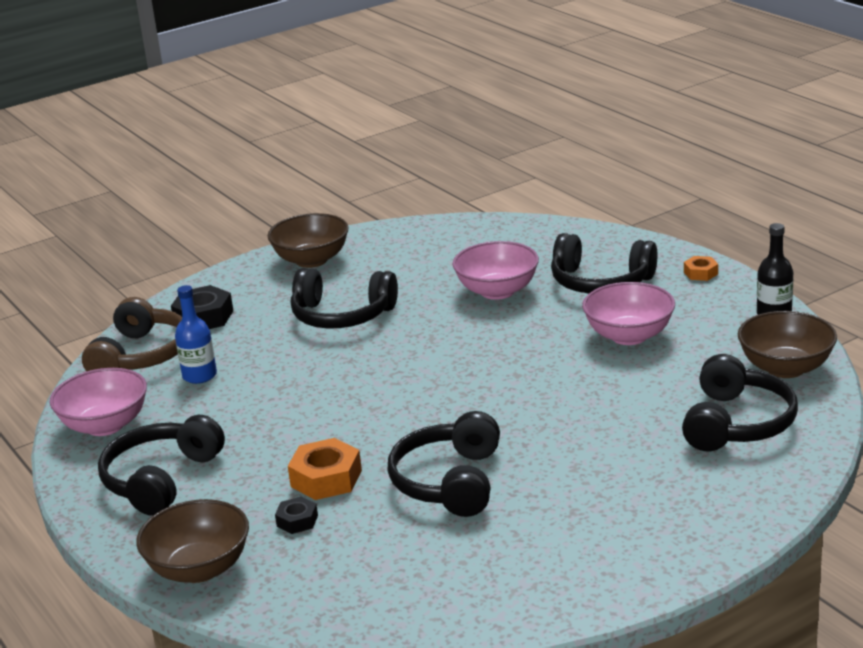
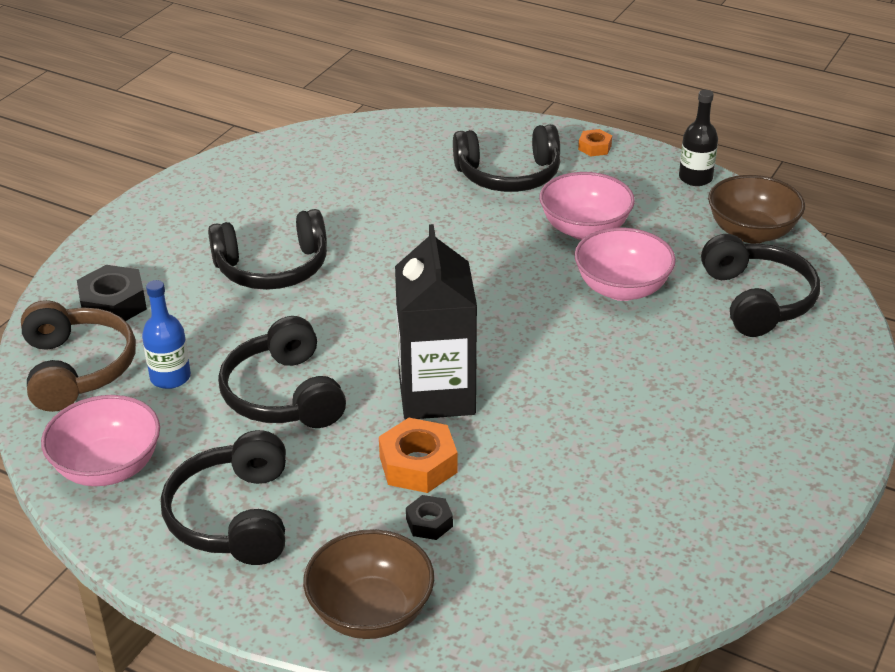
camera: 30 degrees left, 10 degrees up
(311, 260) = (182, 208): brown bowl -> none
(386, 432) = (436, 394): none -> black carton
(449, 482) = (547, 433): black headphones -> black headphones (283, 395)
(497, 291) = (415, 206): pink bowl -> pink bowl (622, 288)

